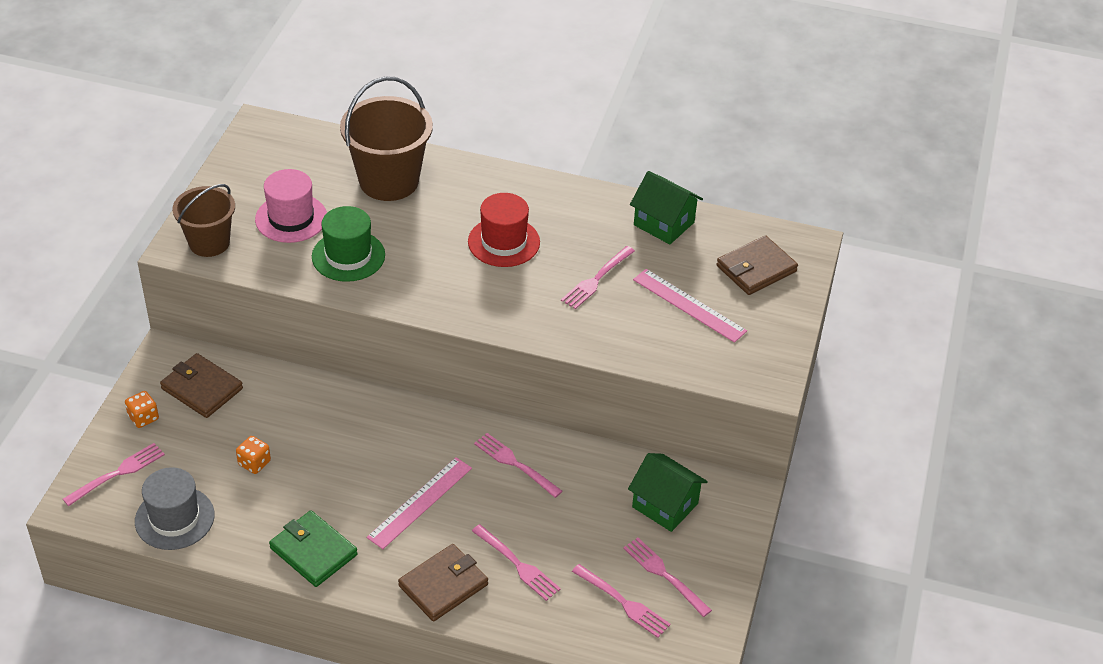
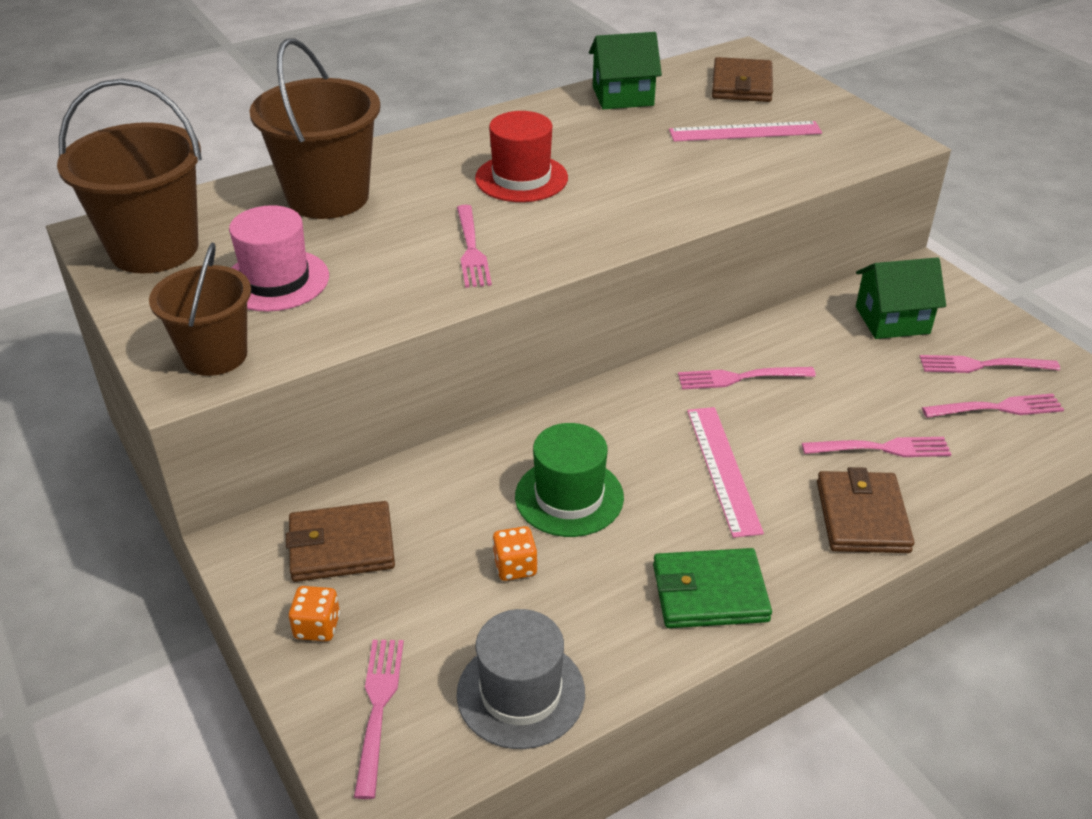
camera: 45 degrees left, 5 degrees down
(267, 156) = (154, 249): none -> brown bucket
(348, 256) = (395, 273): green hat -> green hat (569, 497)
(596, 279) = (646, 157): pink fork -> pink fork (471, 250)

